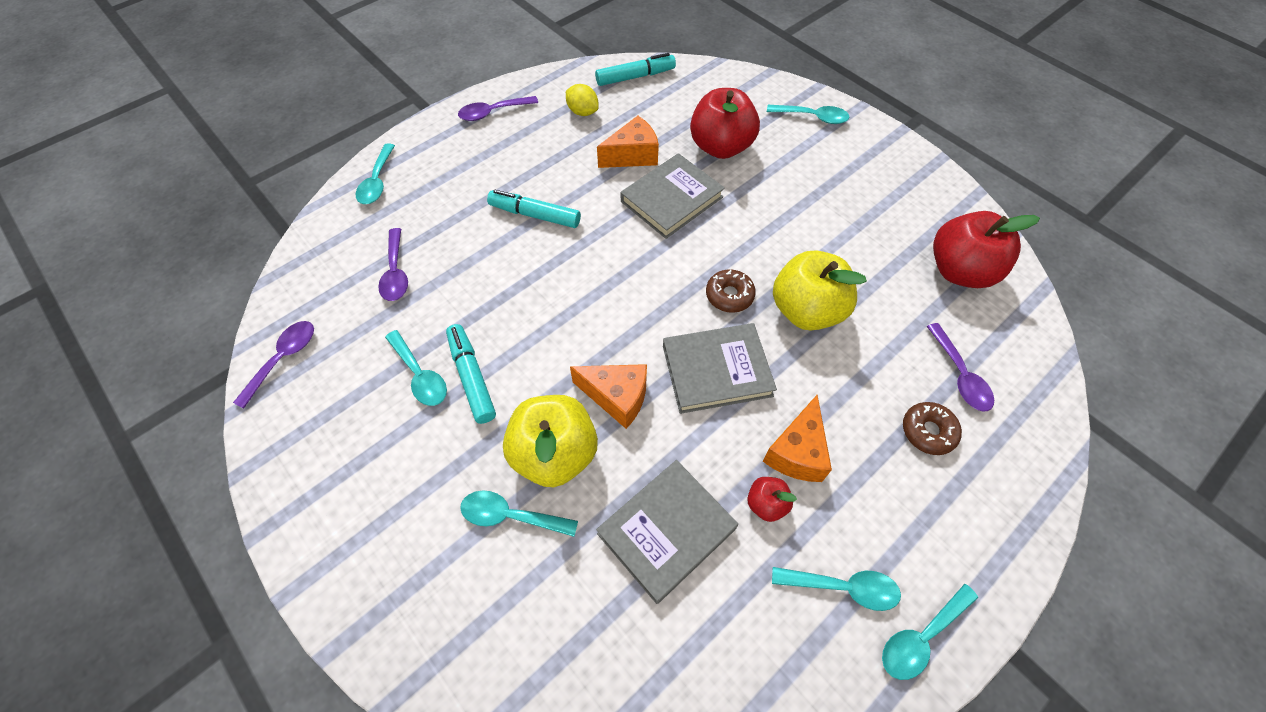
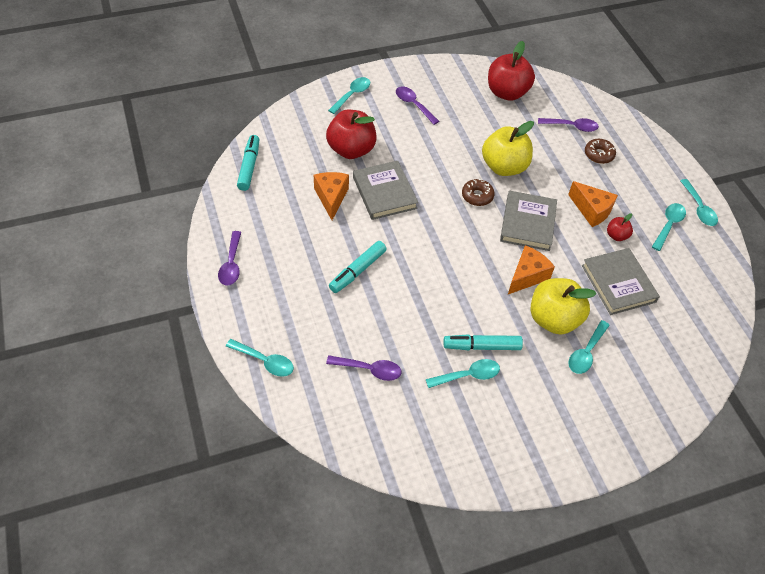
camera: 70 degrees left, 5 degrees down
(283, 359) = (417, 458): purple spoon -> purple spoon (413, 105)
(582, 112) = (267, 210): yellow lemon -> none

